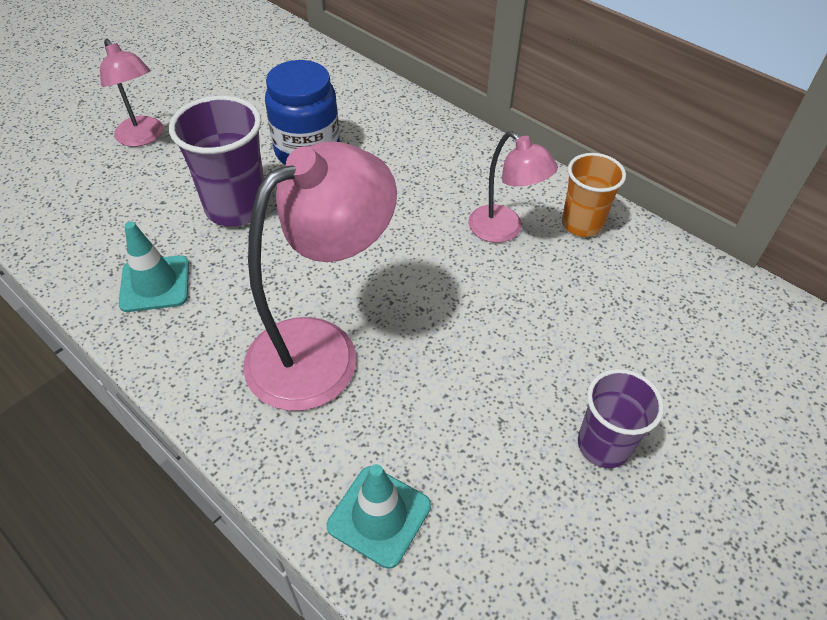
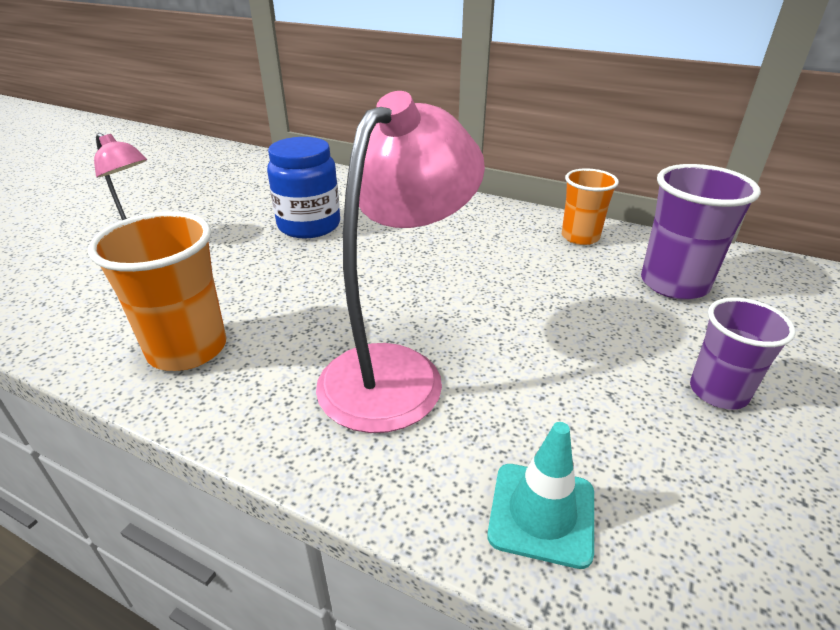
camera: 15 degrees left, 15 degrees down
(155, 284) = (187, 349): turquoise traffic cone -> orange cup
(236, 207) = (255, 274): purple cup -> purple cup (674, 284)
(504, 230) = (518, 251): pink lamp -> none

